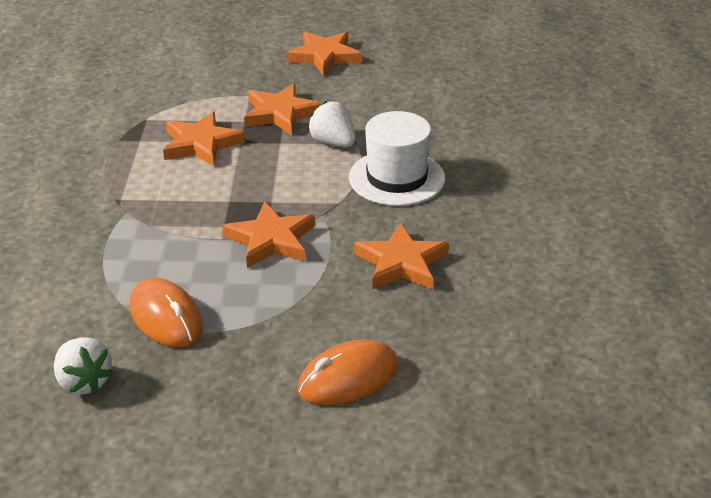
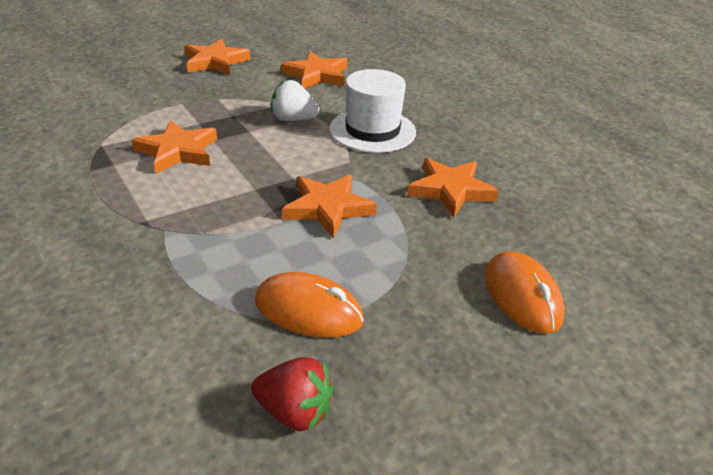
camera: 35 degrees left, 0 degrees up
(84, 382) = (294, 413): white strawberry -> red strawberry
(280, 113) = (224, 110): orange star -> orange star (316, 75)
(348, 378) = (522, 296): orange mouse -> orange mouse turned 45 degrees counterclockwise

